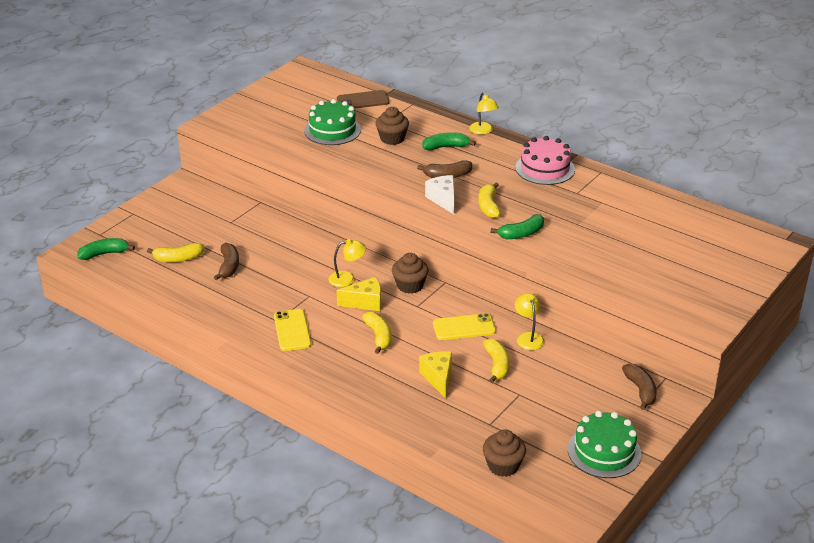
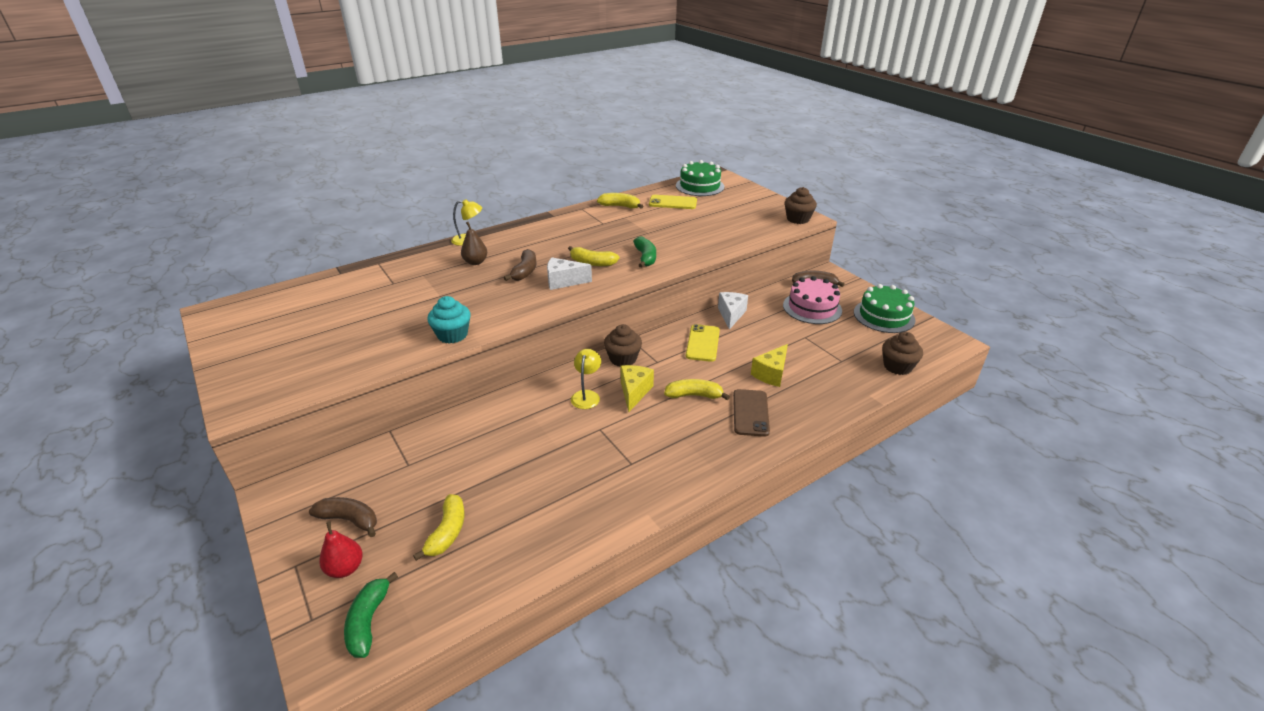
camera: 70 degrees left, 0 degrees up
(137, 231) = (345, 568): none -> red pear
(228, 266) = (500, 484): brown banana -> brown banana (349, 520)
(292, 330) = (655, 455): yellow phone -> yellow phone (673, 202)
(330, 172) = (452, 335): none -> turquoise cupcake
(332, 130) = (371, 317): green cake -> green cake (700, 186)
(363, 100) = (336, 288): brown phone -> brown phone (750, 413)
(392, 138) = (429, 286): brown cupcake -> brown cupcake (798, 219)
(438, 378) = (771, 374): yellow cheese -> yellow cheese turned 60 degrees counterclockwise
(446, 147) = (475, 262): green banana -> brown pear
(497, 365) = (763, 339): yellow banana -> yellow banana (620, 206)
(528, 337) = (731, 315): yellow lamp -> white cheese
(545, 168) = (556, 227): pink cake -> pink cake (812, 308)

